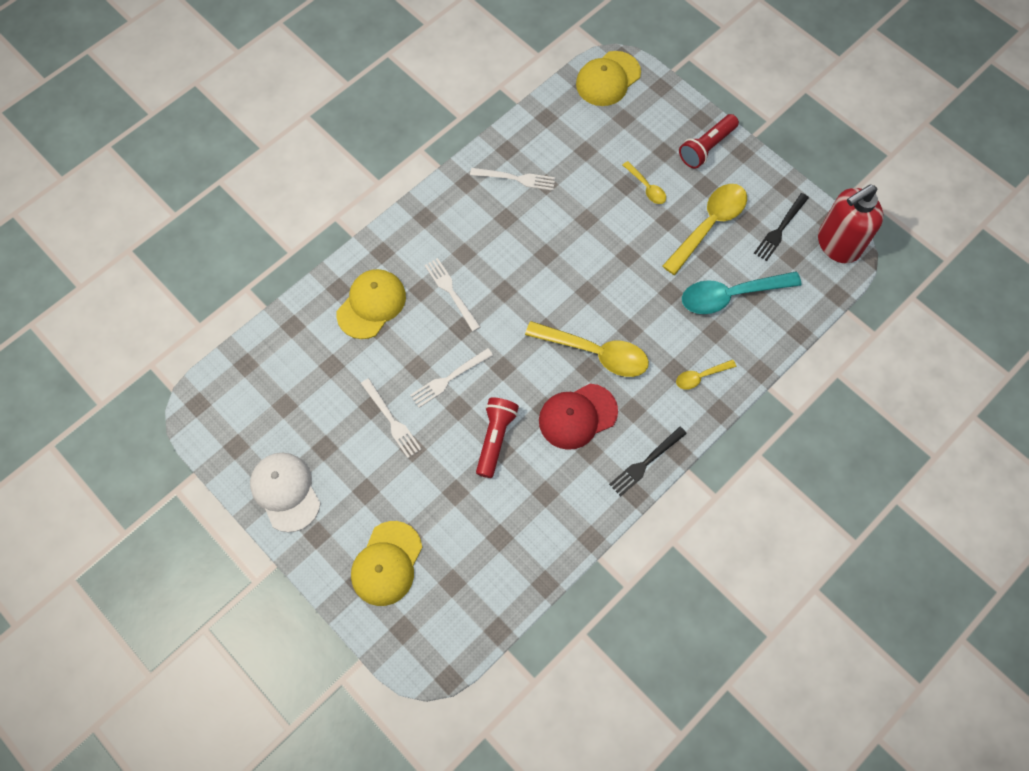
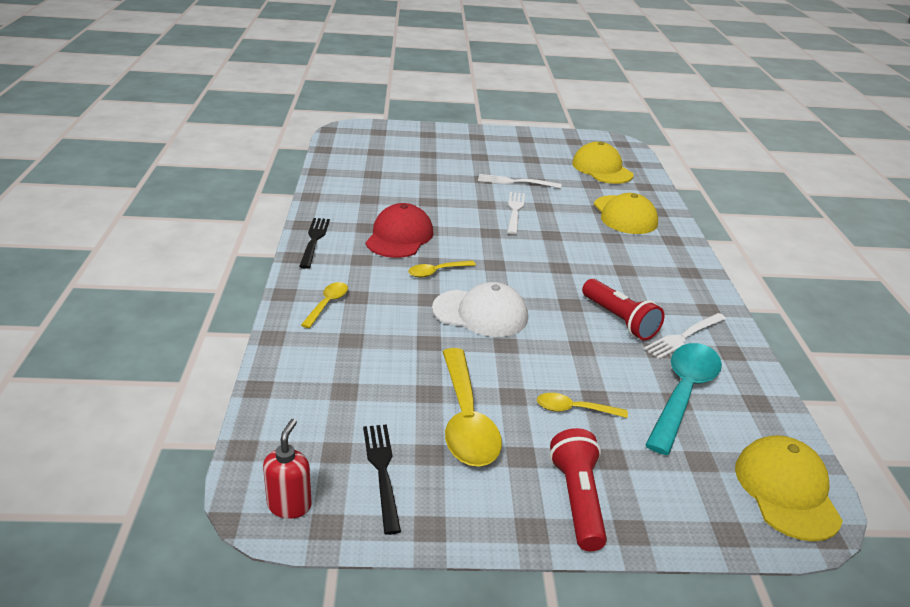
camera: 130 degrees right, 35 degrees down
(285, 492) = (519, 140): white cap -> white cap (480, 313)
(387, 563) = (423, 143): yellow cap -> yellow cap (602, 169)
(451, 292) = (592, 246): white fork -> none
(495, 438) = (440, 203): red flashlight -> red flashlight (619, 320)
(595, 353) = (437, 272): yellow spoon -> yellow spoon, size x0.51
(731, 295) = (367, 374): turquoise spoon -> turquoise spoon (683, 393)
(837, 244) = (289, 505): red soap dispenser -> red soap dispenser, size x0.51

